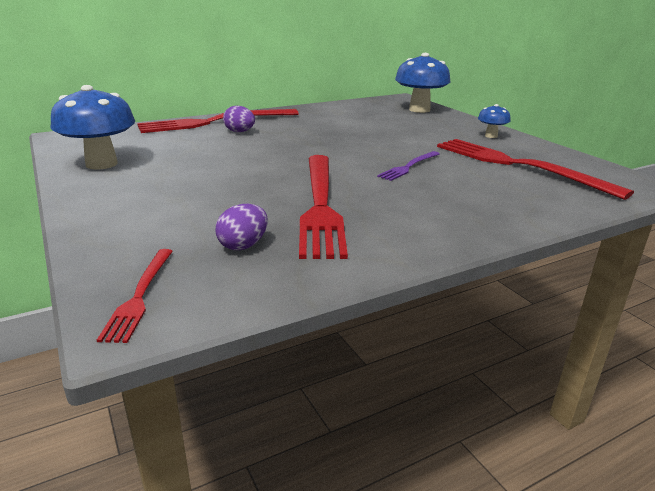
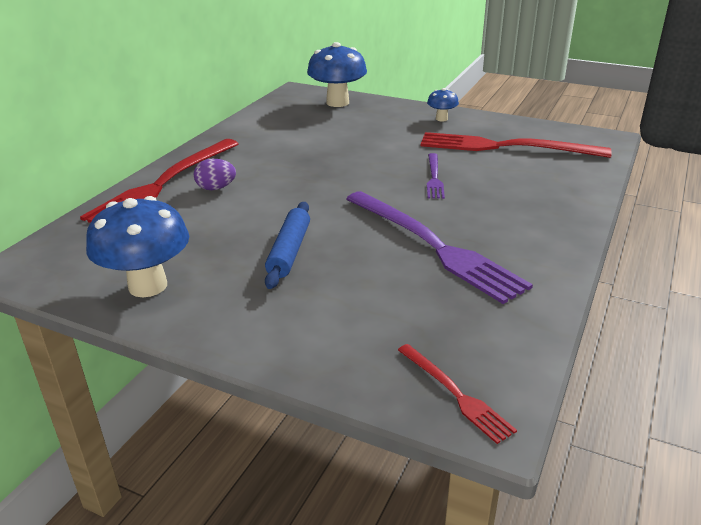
camera: 35 degrees left, 5 degrees up
(213, 174) = (289, 251): none -> blue rolling pin
(243, 245) = (446, 312): purple egg -> none
(320, 205) = (434, 246): red fork -> purple fork

